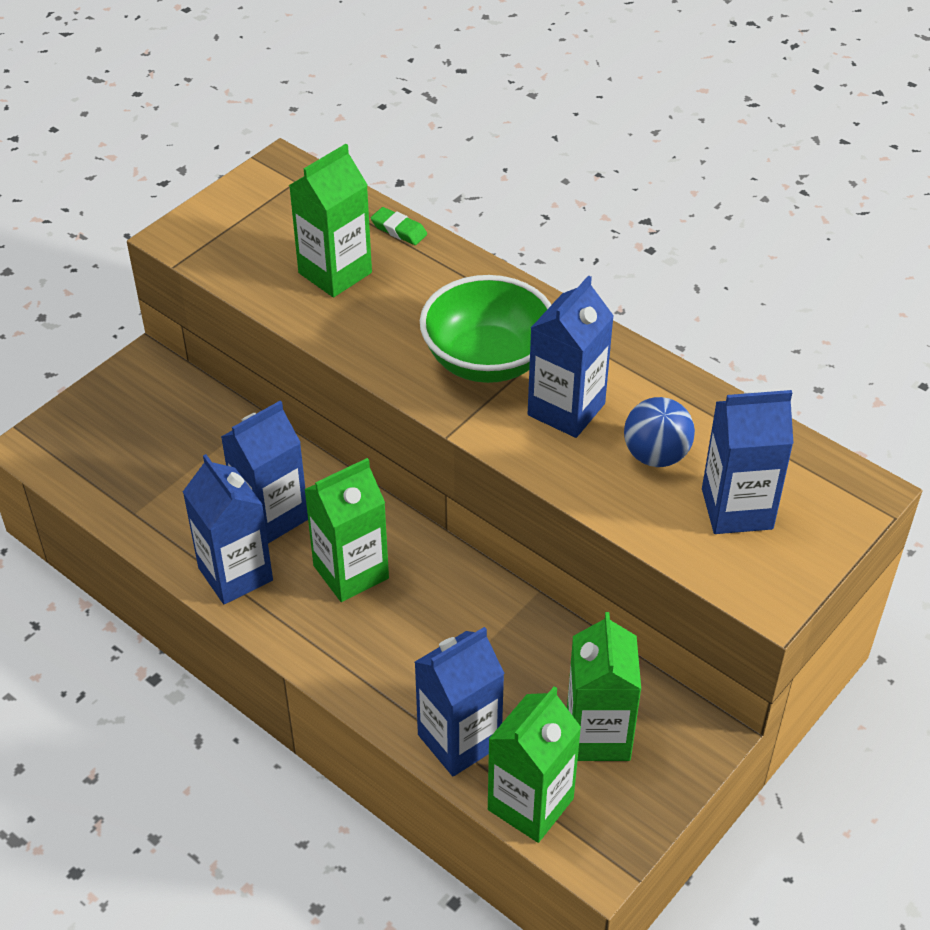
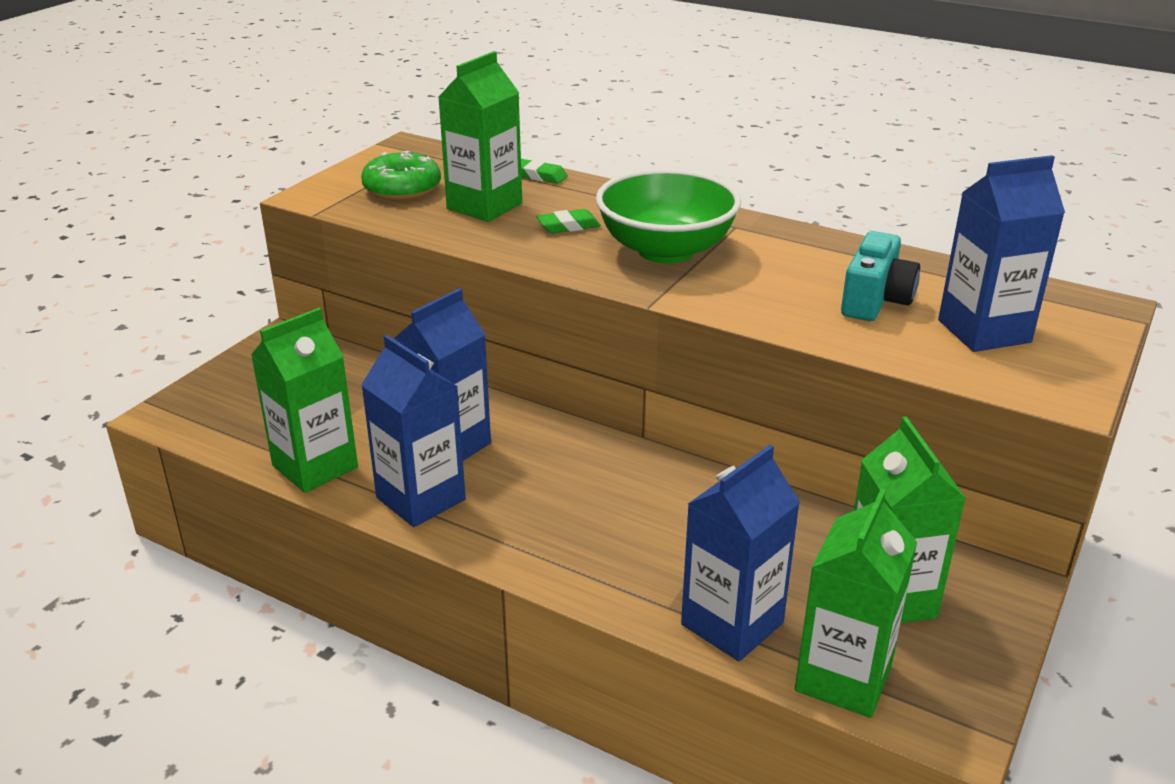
camera: 10 degrees left, 15 degrees down
(262, 236) = (402, 189): none -> green donut
(351, 572) = (551, 482): green carton -> green carton (315, 466)
(406, 313) = (568, 226): none -> green eraser
(566, 409) = (764, 277): blue carton -> none
(656, 455) = (875, 300): blue ball -> turquoise camera

